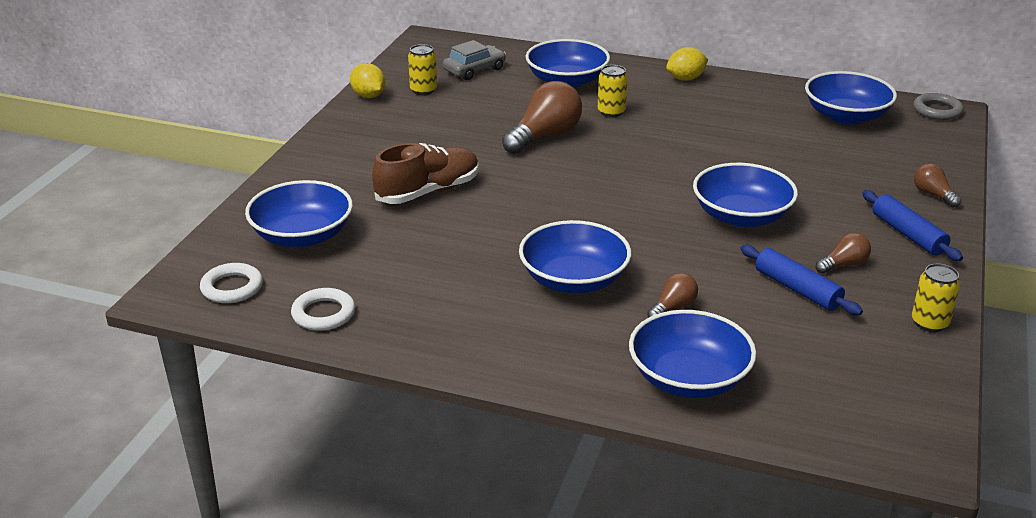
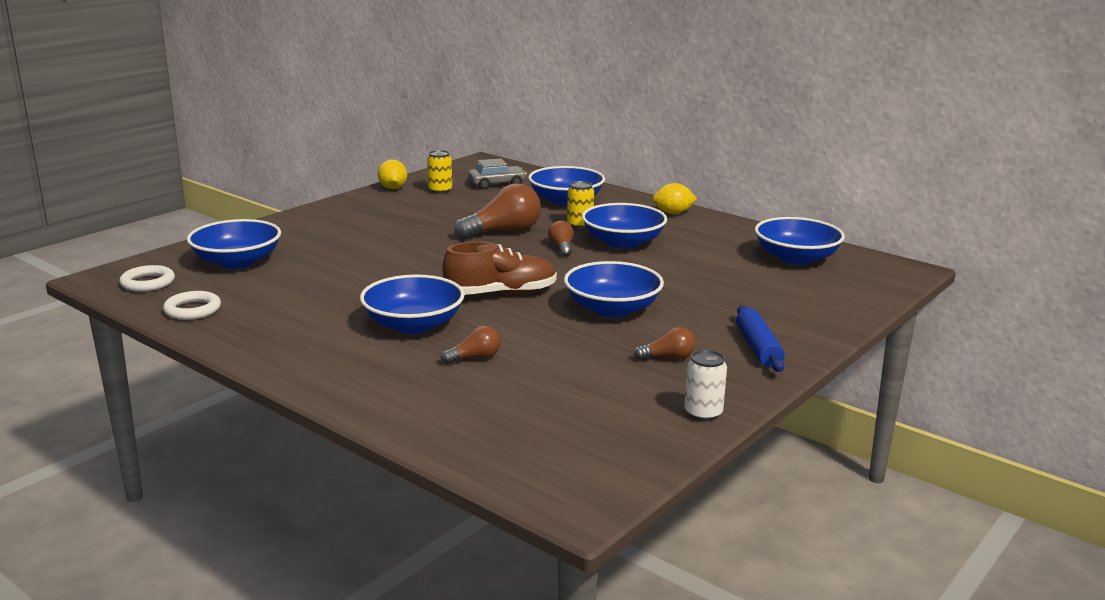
camera: 20 degrees right, 10 degrees down
(428, 192) = (365, 251): brown shoe -> brown shoe (500, 293)
(689, 378) = (430, 407): blue bowl -> blue bowl (623, 242)
(797, 289) = (603, 366): blue rolling pin -> none
(929, 323) = (703, 413): yellow can -> white can
(933, 195) = (818, 325): brown light bulb -> brown light bulb (561, 248)
(937, 110) = (894, 267): grey ring -> none

